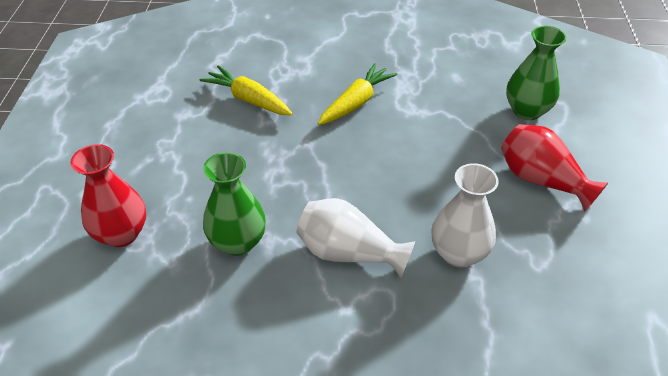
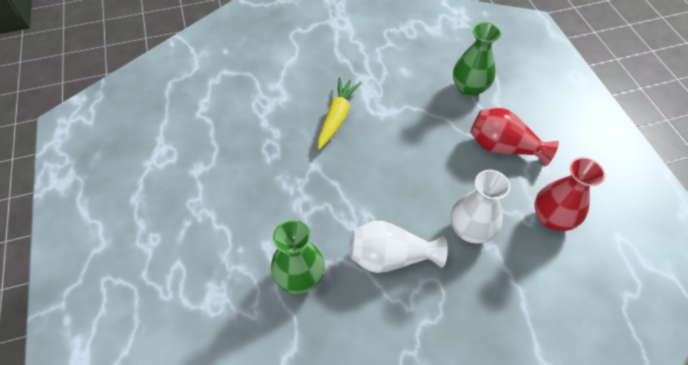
camera: 20 degrees left, 10 degrees up
(121, 234) = (198, 302): red vase -> red vase (551, 218)
(248, 99) = (247, 139): yellow carrot -> none

